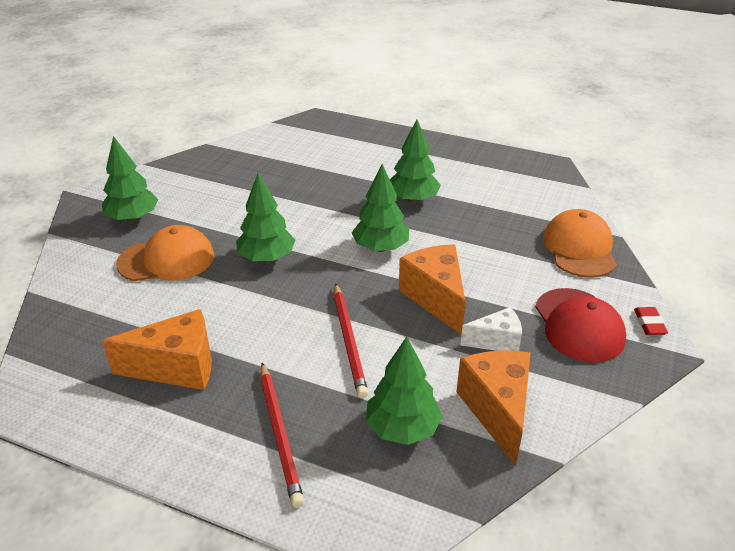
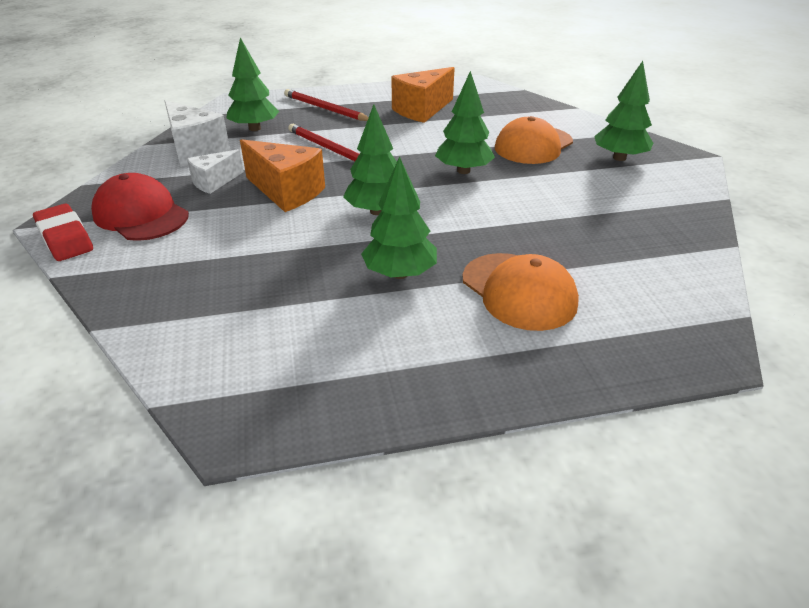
camera: 145 degrees right, 0 degrees up
(497, 411) = (195, 151): orange cheese -> white cheese
(579, 248) = (151, 289): orange cap -> orange cap (519, 291)
(649, 324) = (65, 238): red eraser -> red eraser, size x1.71

